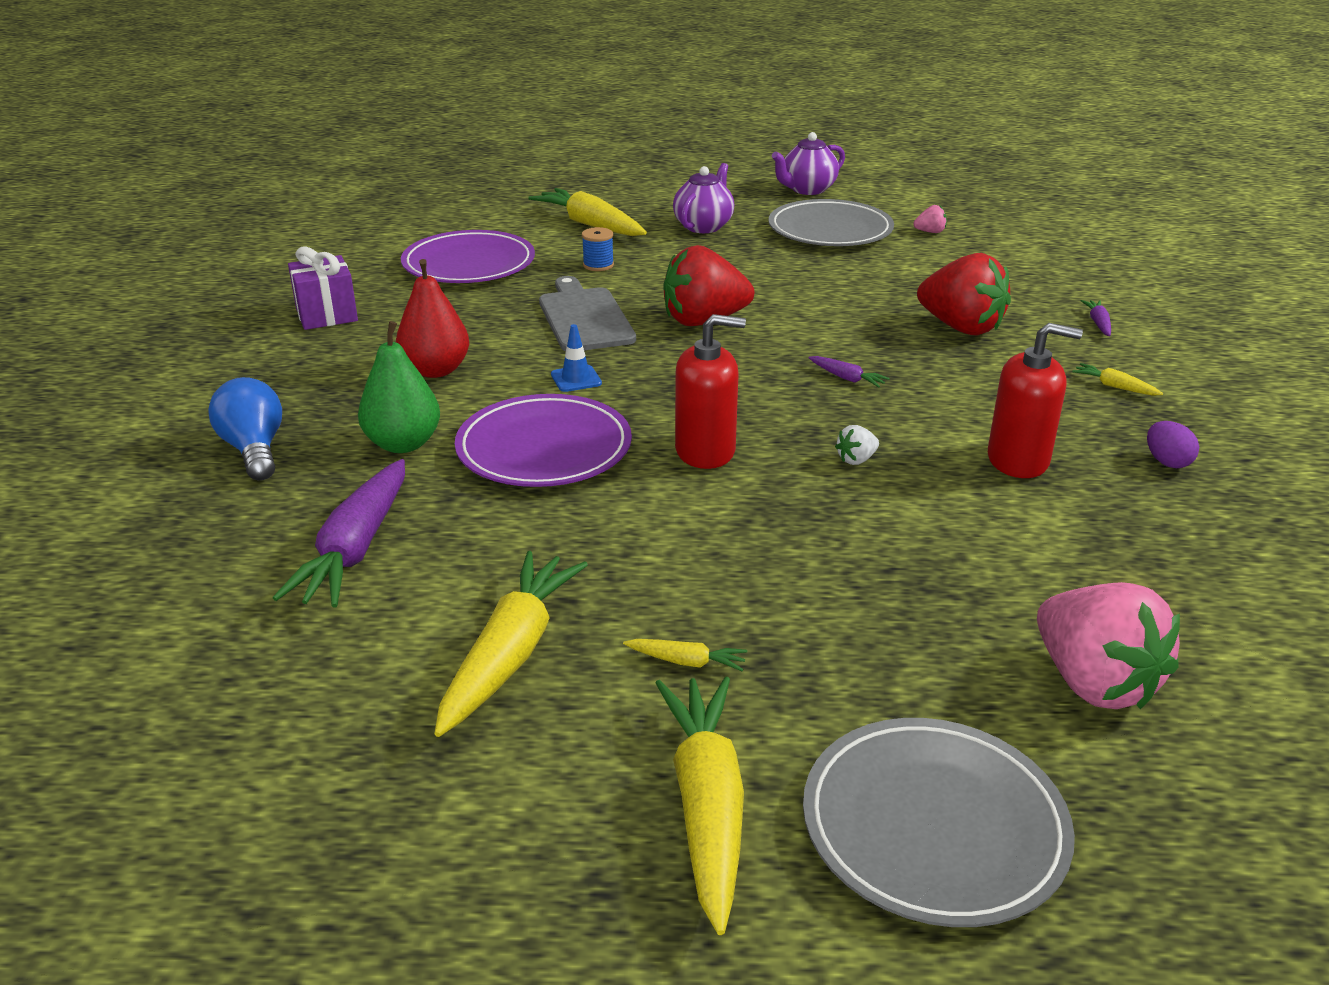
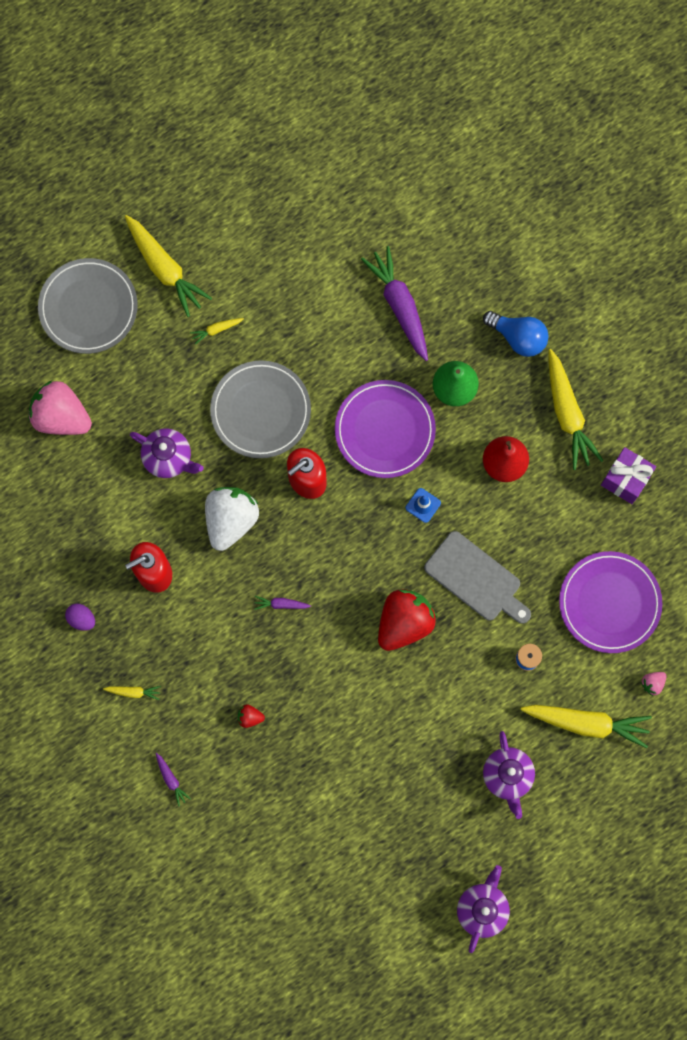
camera: 145 degrees right, 45 degrees up
(510, 654) = (284, 291): yellow carrot -> yellow carrot (567, 413)
(830, 230) = (416, 830): grey plate -> grey plate (261, 411)
(856, 460) = (231, 520): white strawberry -> white strawberry, size x2.42
(909, 552) = (168, 458): none -> purple teapot
(930, 232) = (344, 876): pink strawberry -> pink strawberry (652, 683)
(961, 327) = (250, 717): red strawberry -> red strawberry, size x0.41

